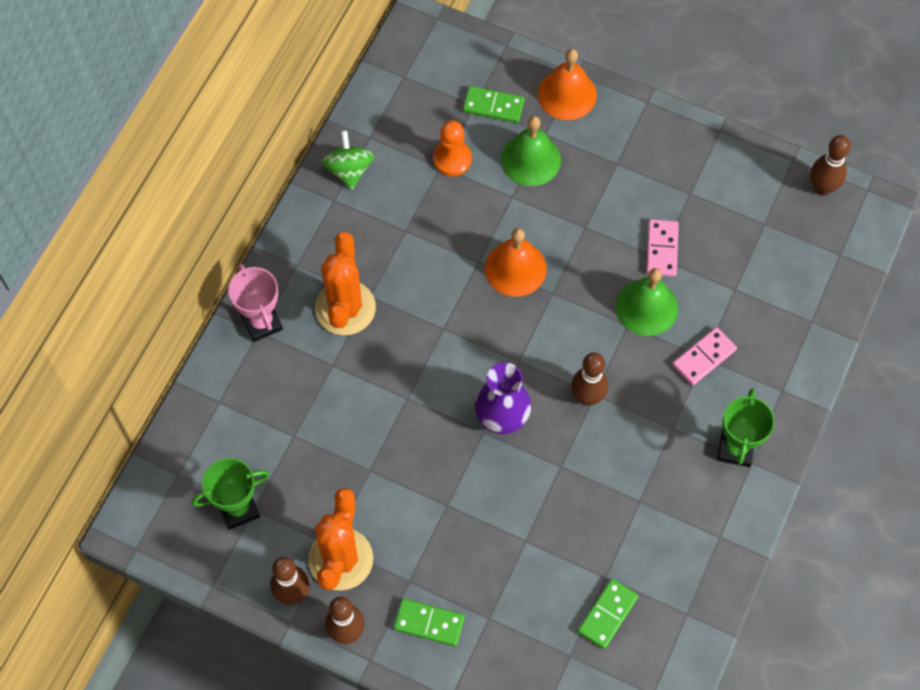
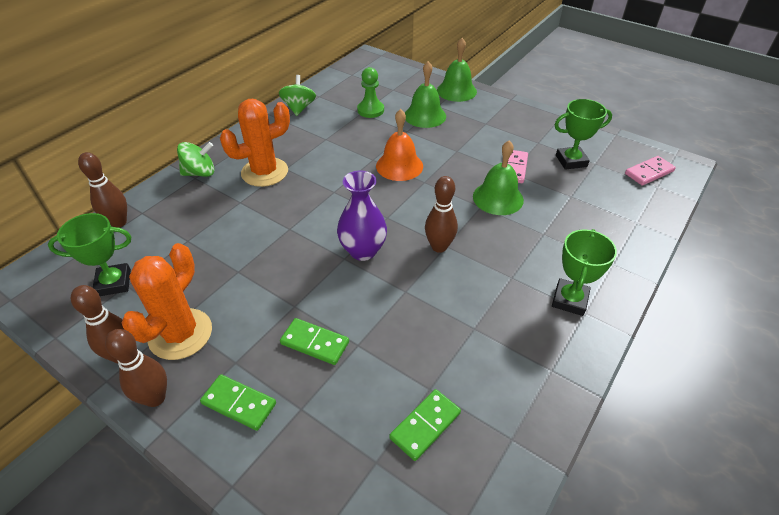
camera: 10 degrees right, 20 degrees down
(262, 322) = (200, 173): pink trophy -> green spinning top
(345, 308) = (264, 172): orange cactus -> orange cactus turned 45 degrees clockwise
(452, 159) = (370, 110): orange pawn -> green pawn
(493, 106) = (406, 91): green domino -> green domino (314, 343)
(567, 94) = (456, 91): orange bell -> green bell
(704, 357) = (543, 234): pink domino -> pink domino (649, 172)
(734, 224) = (571, 161): none -> green trophy
(822, 188) = (639, 150): brown bowling pin -> brown bowling pin (119, 222)

